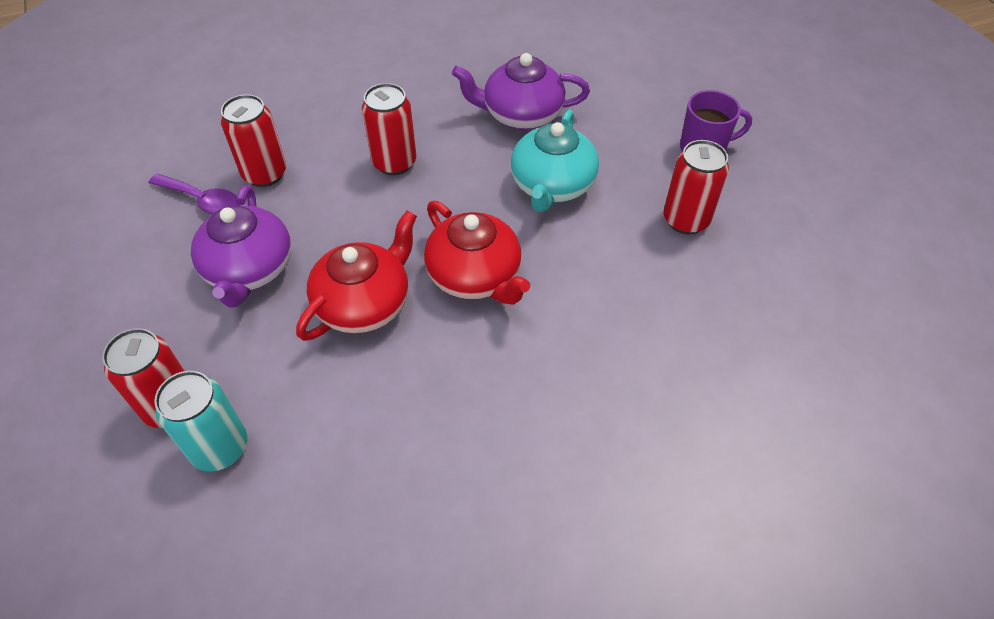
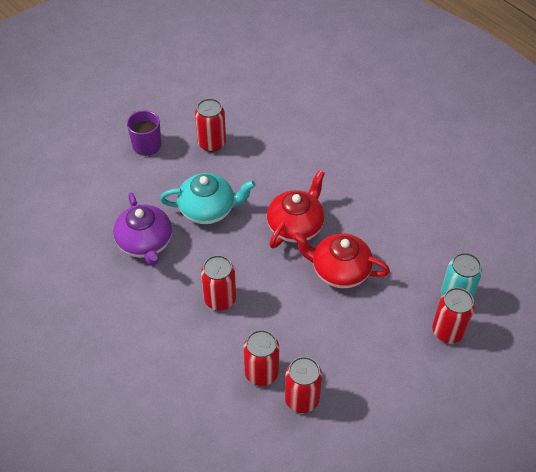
camera: 110 degrees left, 0 degrees up
(202, 201) = (302, 399): purple spoon -> red can
(249, 270) = (344, 340): purple teapot -> none

